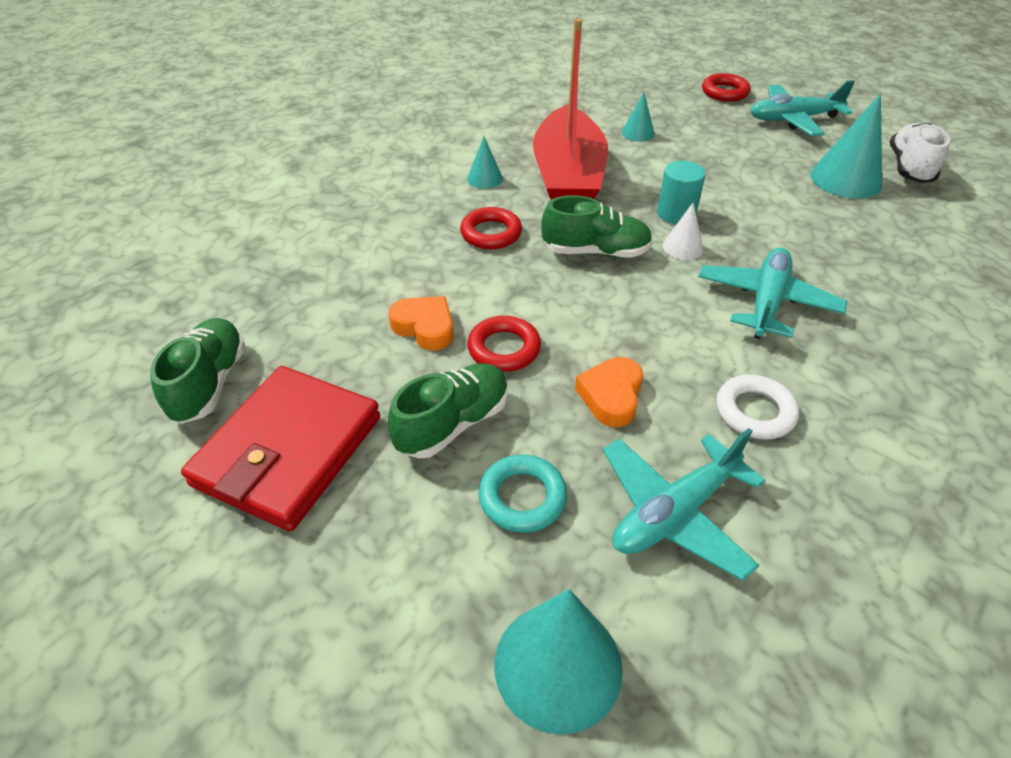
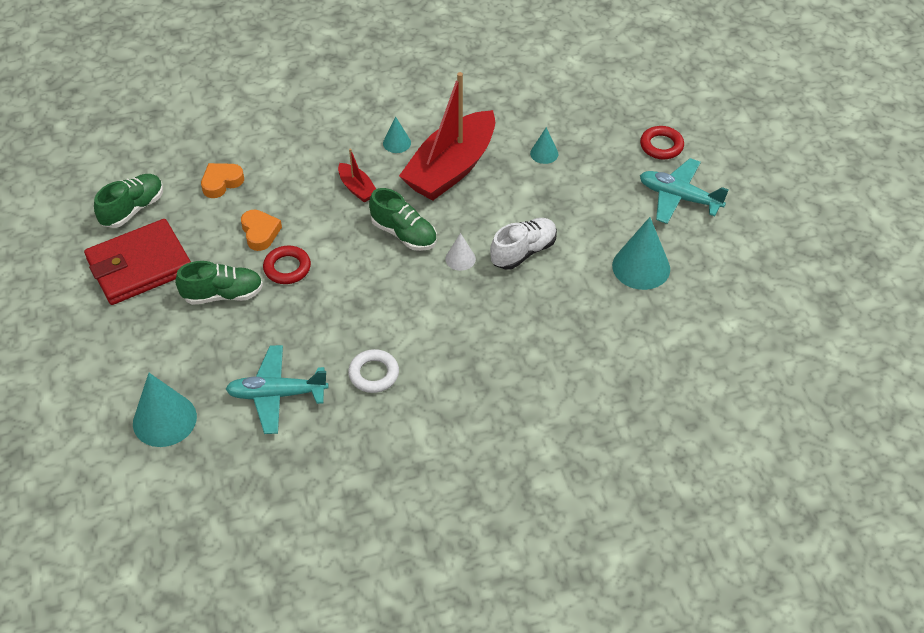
camera: 35 degrees right, 5 degrees up
(491, 233) = (357, 188): red ring -> red boat
(522, 497) = (218, 348): turquoise ring -> none
(611, 396) = (312, 324): orange heart -> orange heart (221, 182)
(676, 213) = (487, 233): turquoise cylinder -> none
(766, 302) = (463, 320): turquoise plane -> none
(909, 167) = (704, 282): white shoe -> white shoe (523, 252)

